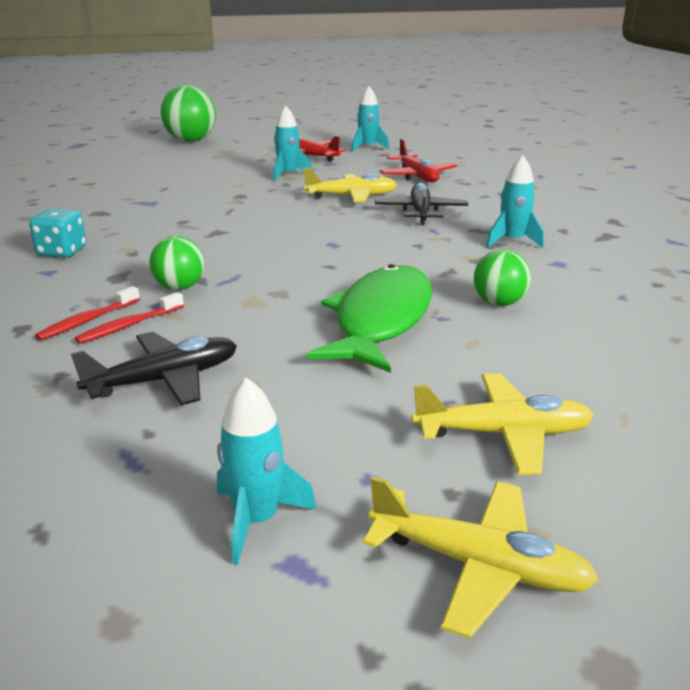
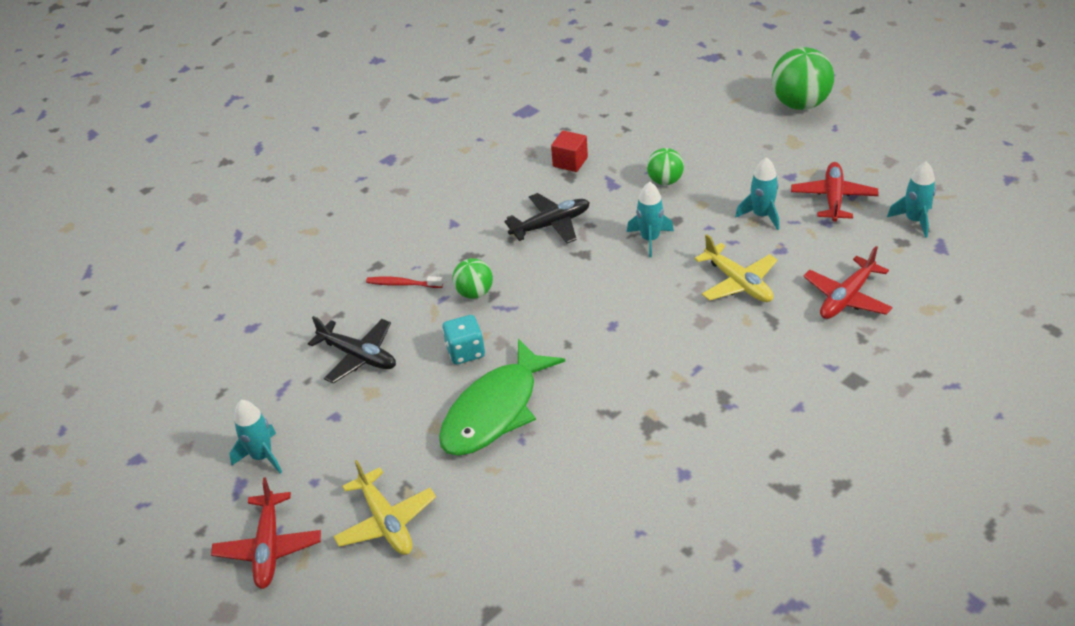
camera: 65 degrees right, 15 degrees up
(62, 252) = (487, 208): turquoise dice -> turquoise dice (465, 352)
(82, 208) = (570, 162): none -> red cube
(129, 325) = (408, 304): red toothbrush -> none
(380, 320) = (495, 410): green fish -> green fish turned 135 degrees clockwise
(420, 212) = (736, 343): black plane -> black plane (551, 225)
(479, 566) = (269, 548): yellow plane -> red plane
(499, 303) = (570, 462): green ball -> green ball (665, 181)
(512, 241) = (713, 428): turquoise rocket -> turquoise rocket (650, 239)

